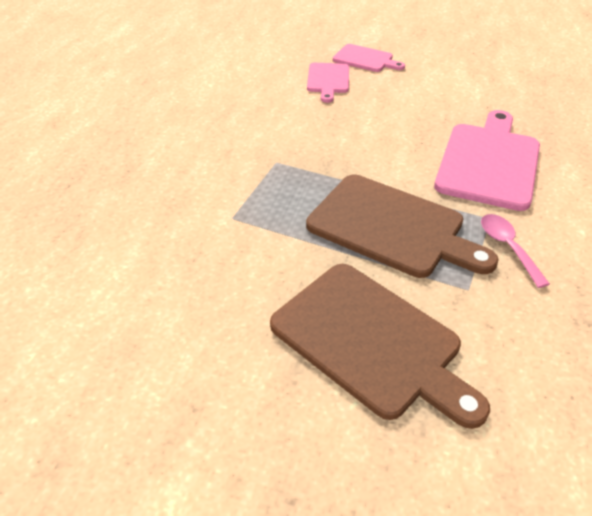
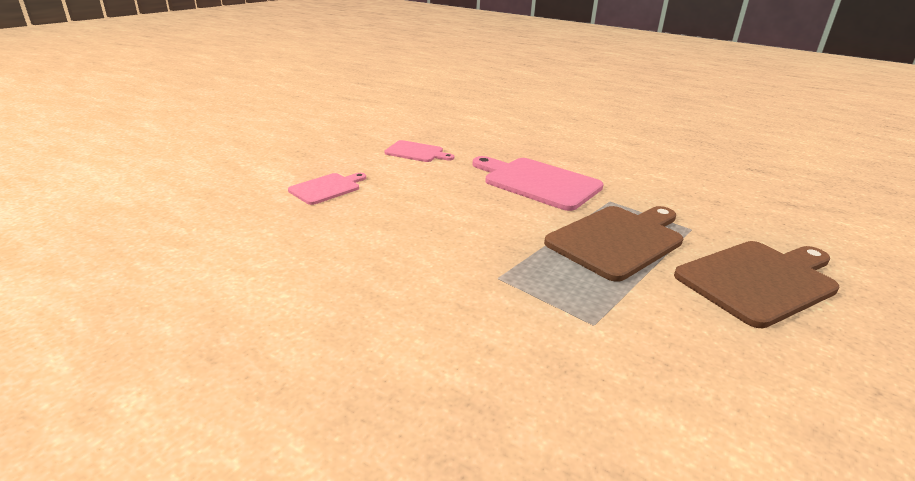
camera: 75 degrees left, 15 degrees down
(328, 80) = (351, 215): pink cutting board -> pink cutting board (416, 152)
(507, 247) = (644, 204): pink spoon -> none

